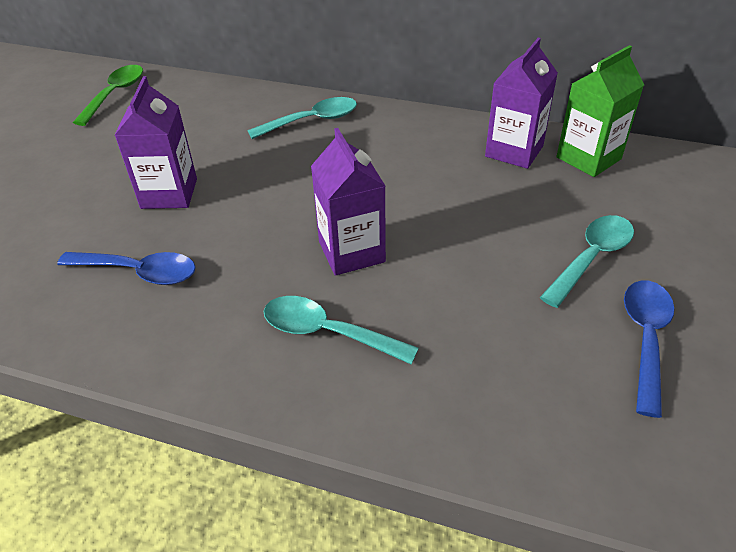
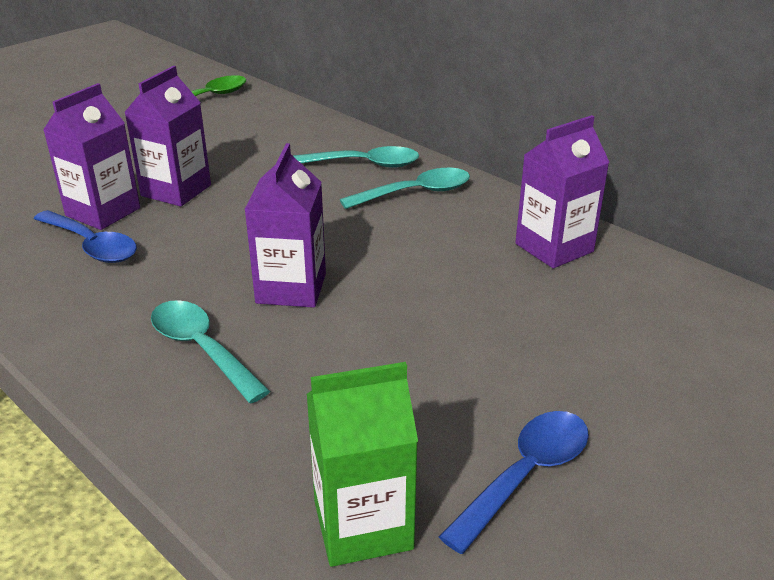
camera: 25 degrees right, 10 degrees down
(118, 236) = (103, 212): none -> purple carton
(588, 158) = (637, 279): green carton -> green carton (363, 525)
(591, 258) = (541, 376): turquoise spoon -> turquoise spoon (416, 193)

